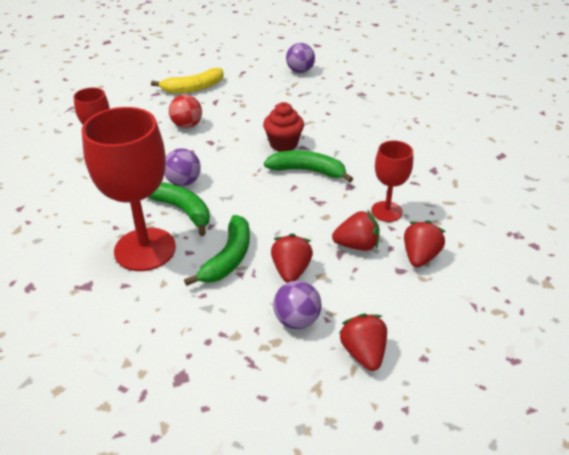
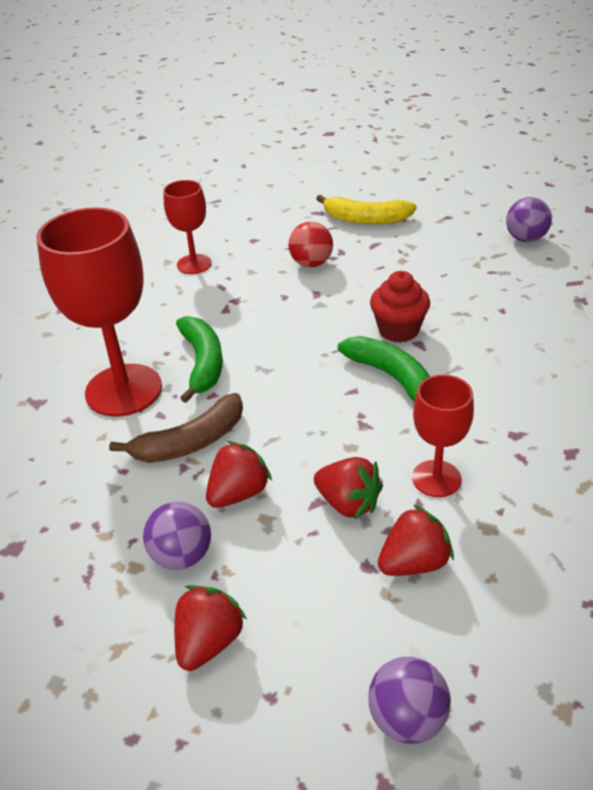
camera: 40 degrees right, 0 degrees up
(183, 182) = (238, 330): purple ball -> purple ball (407, 718)
(228, 258) = (190, 442): green banana -> brown banana

